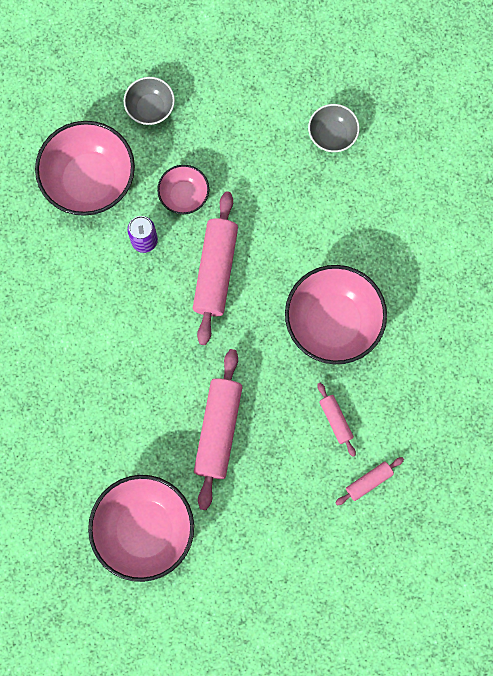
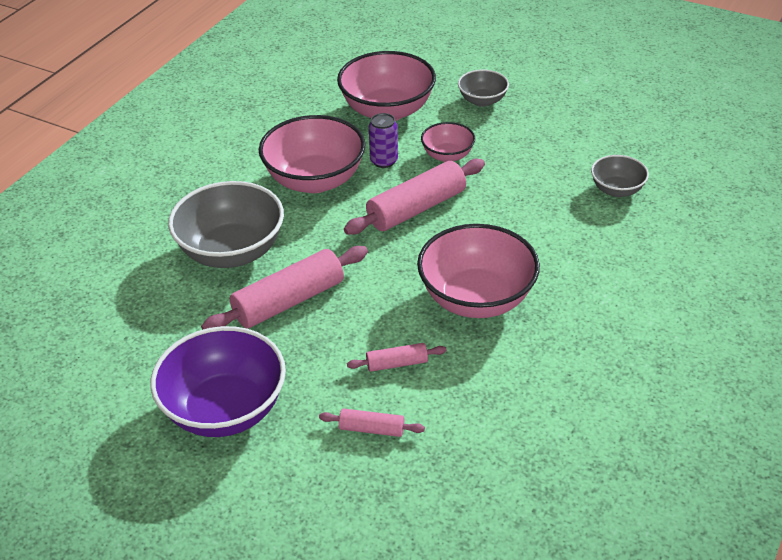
camera: 45 degrees right, 35 degrees down
(133, 422) = (232, 251): none -> grey bowl
(144, 529) = (145, 321): pink bowl -> pink bowl (315, 180)
(271, 546) = (225, 409): none -> purple bowl
(335, 420) = (397, 363): pink rolling pin -> pink rolling pin turned 60 degrees clockwise

